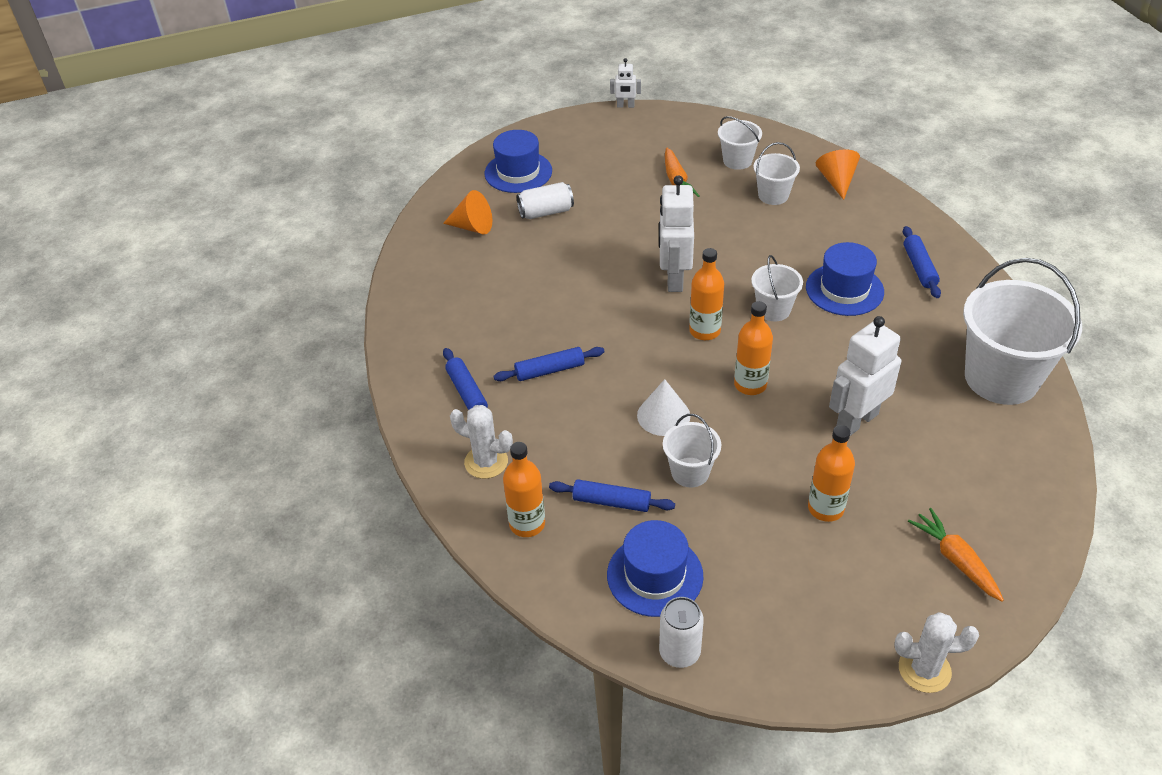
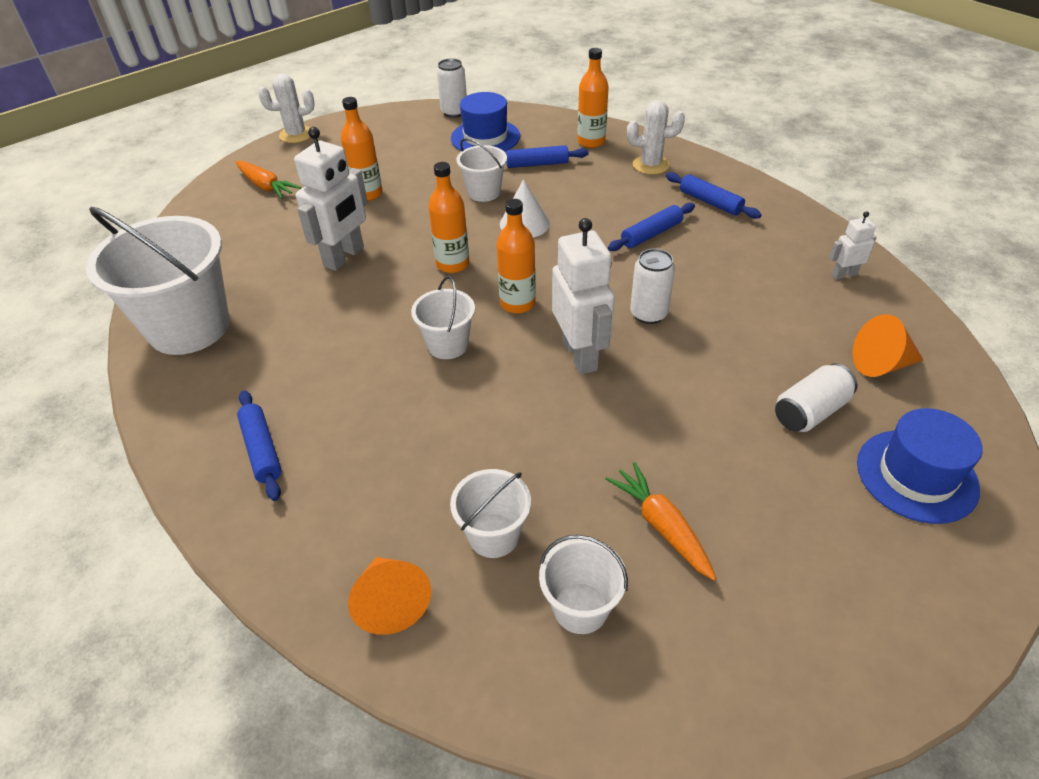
camera: 160 degrees right, 0 degrees up
(604, 297) = (648, 314): none -> white can
(625, 106) = (884, 726): white robot -> white robot (844, 274)
(844, 289) = (364, 391): blue hat -> none

